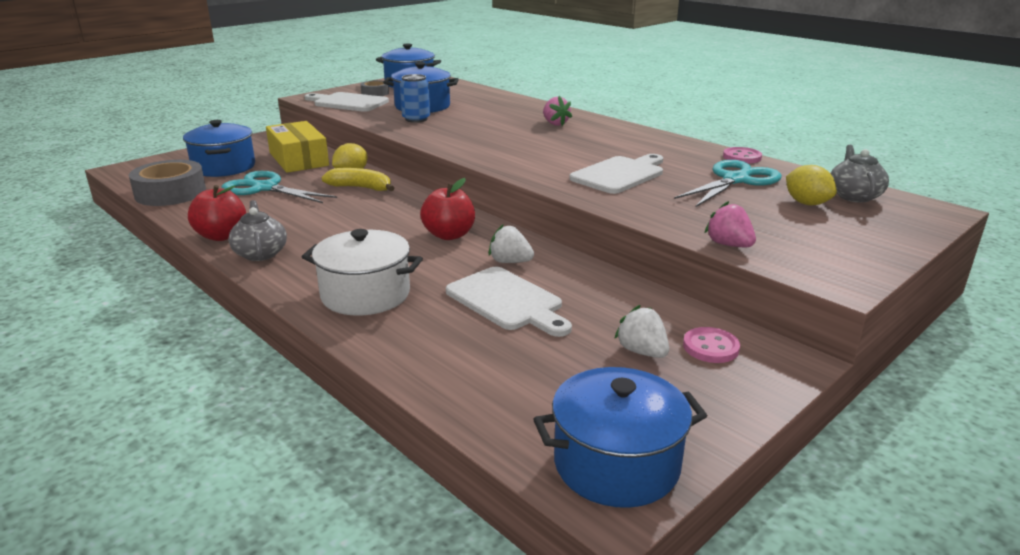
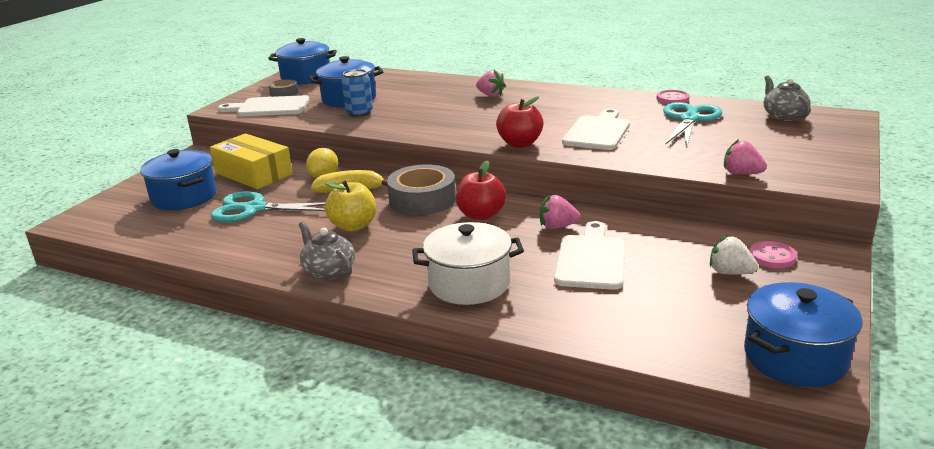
camera: 20 degrees left, 0 degrees up
(170, 193) = (160, 234): grey tape -> grey tape (422, 200)
(222, 236) = (270, 264): red apple -> red apple (520, 144)
(326, 220) = (353, 226): none -> yellow apple
(507, 301) = (591, 259): white cutting board -> white cutting board turned 105 degrees counterclockwise
(510, 262) = (557, 226): white strawberry -> pink strawberry
(806, 203) = (758, 128): yellow lemon -> none

